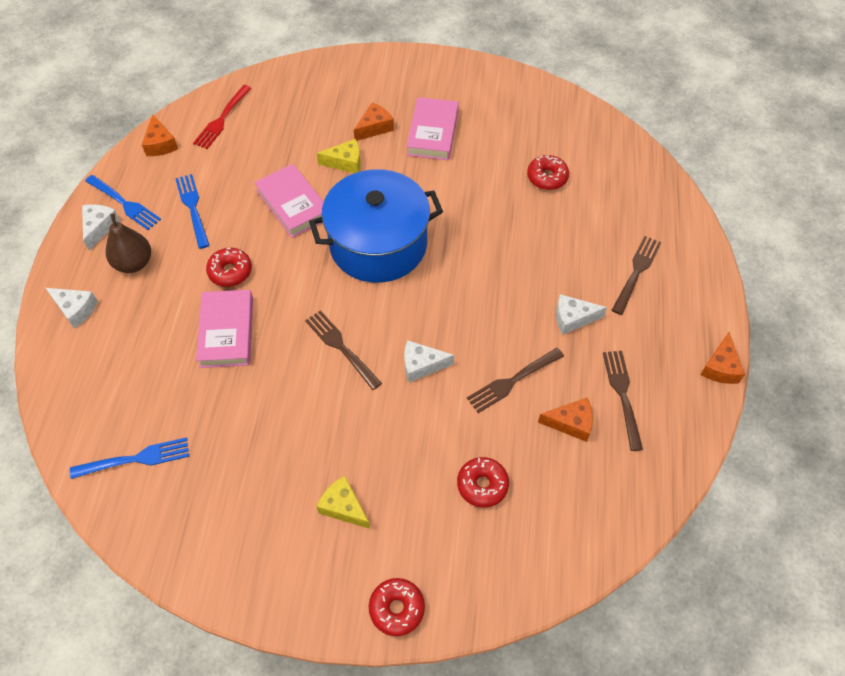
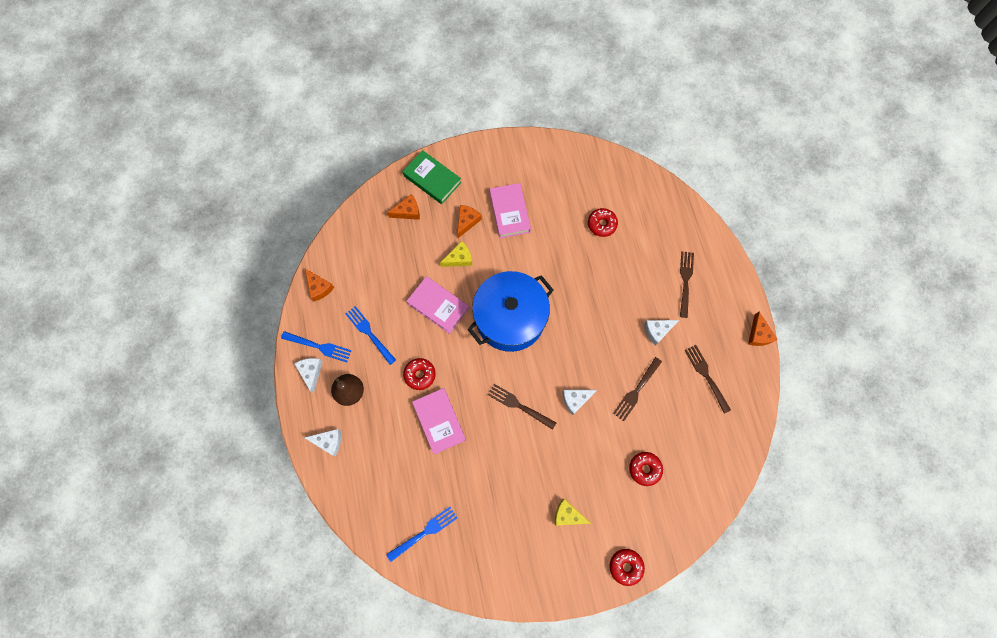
camera: 20 degrees left, 15 degrees up
(222, 119) = (353, 250): red fork -> none
(354, 75) = (432, 179): none -> green book
(571, 423) = (682, 407): orange cheese -> orange cheese (408, 211)

